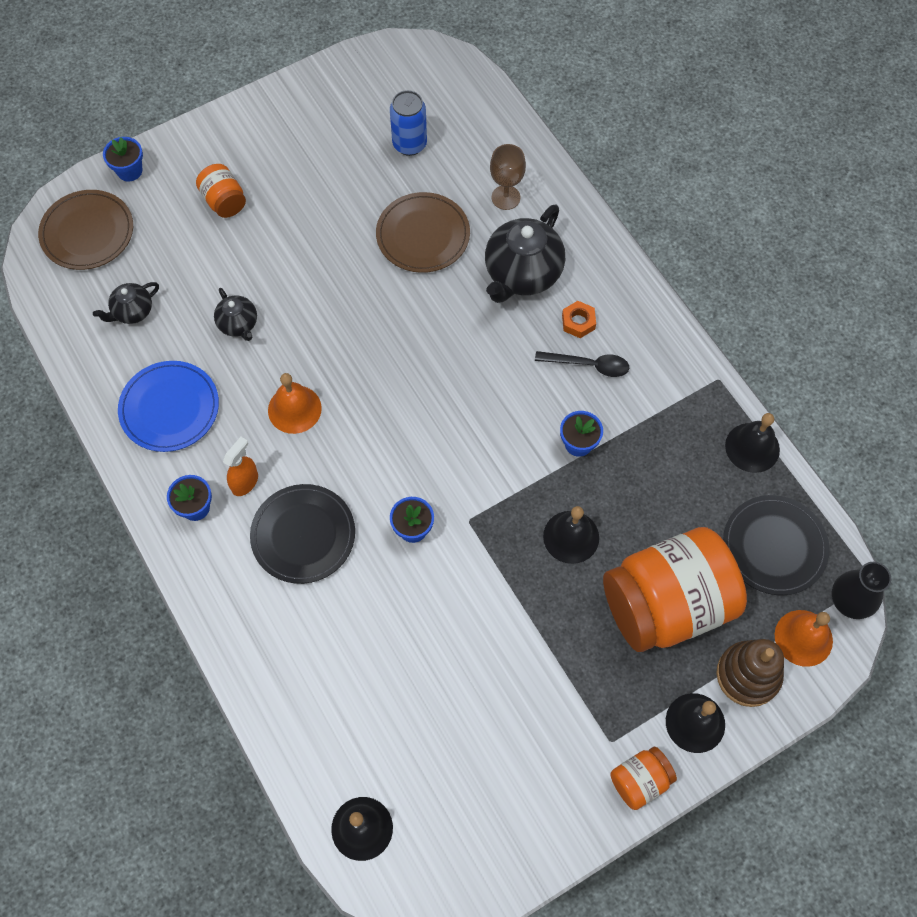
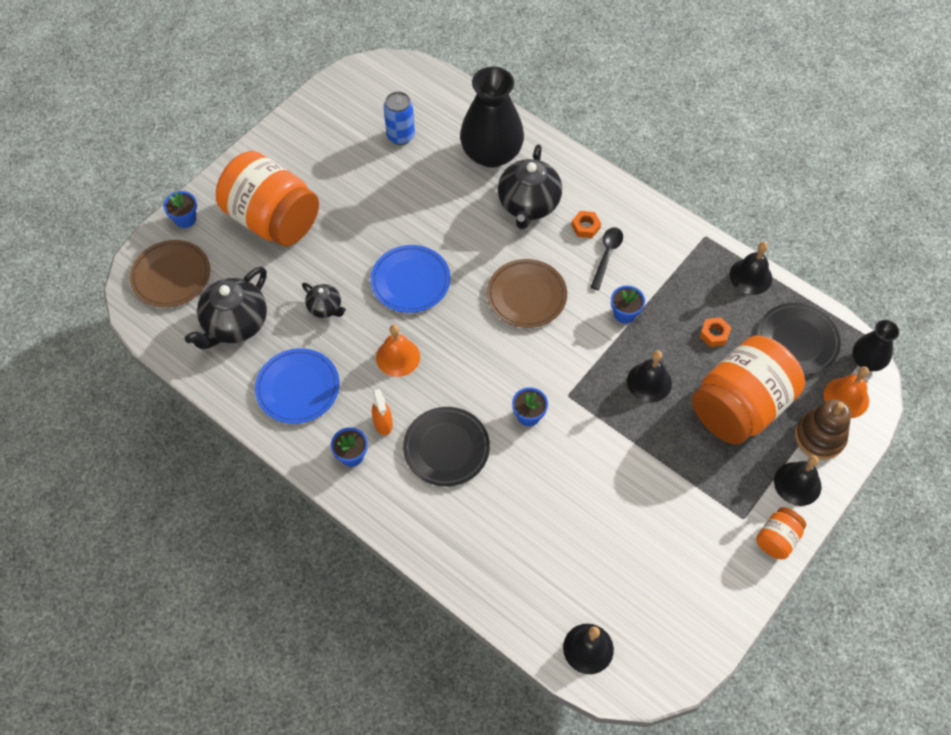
camera: 20 degrees left, 5 degrees down
(132, 312) = (235, 324): black teapot -> black teapot, size x1.90
(224, 201) = (273, 220): orange jar -> orange jar, size x2.26
(245, 482) = (383, 424): orange spray bottle -> orange spray bottle turned 150 degrees clockwise
(347, 323) = (410, 281): none -> blue plate
(423, 235) = (440, 199): brown plate -> brown plate (526, 295)
(505, 197) = (491, 153): brown goblet -> black vase
(588, 365) = (607, 255): black spoon -> black spoon turned 60 degrees counterclockwise
(675, 504) = (714, 334): none -> orange nut

